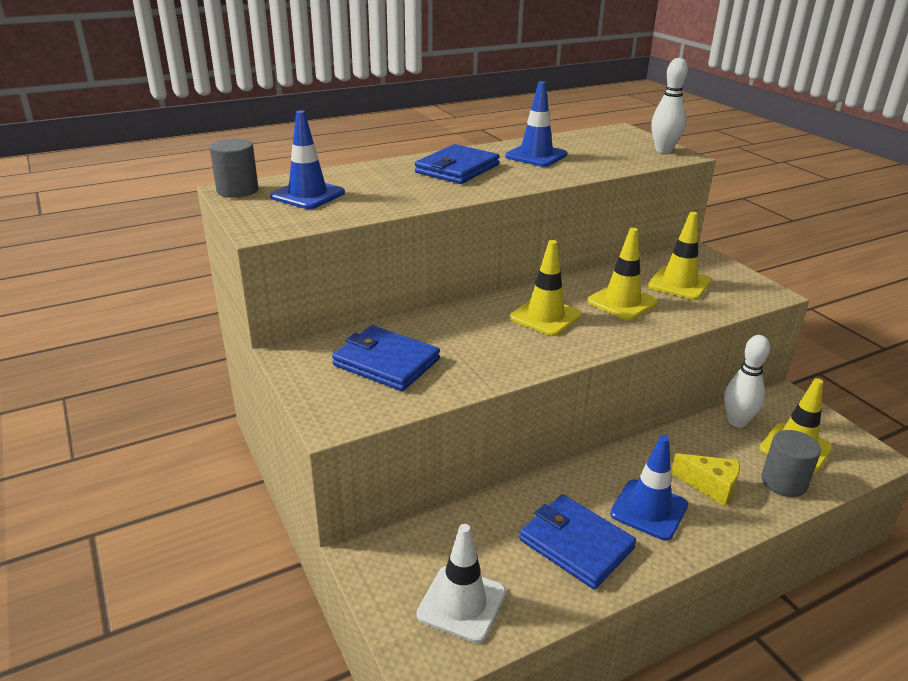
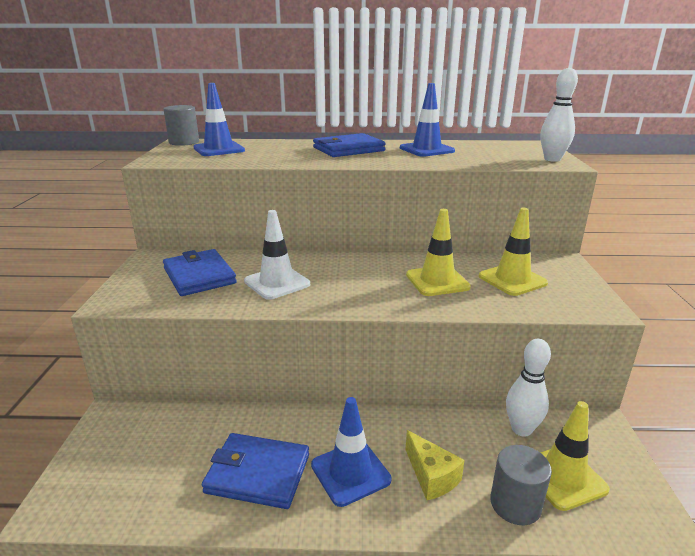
camera: 30 degrees right, 5 degrees down
(461, 603) = (125, 479): white traffic cone -> white traffic cone (277, 283)
(545, 317) = (356, 276): yellow traffic cone -> none
(576, 544) = (257, 473): blue wallet -> blue wallet turned 60 degrees counterclockwise

